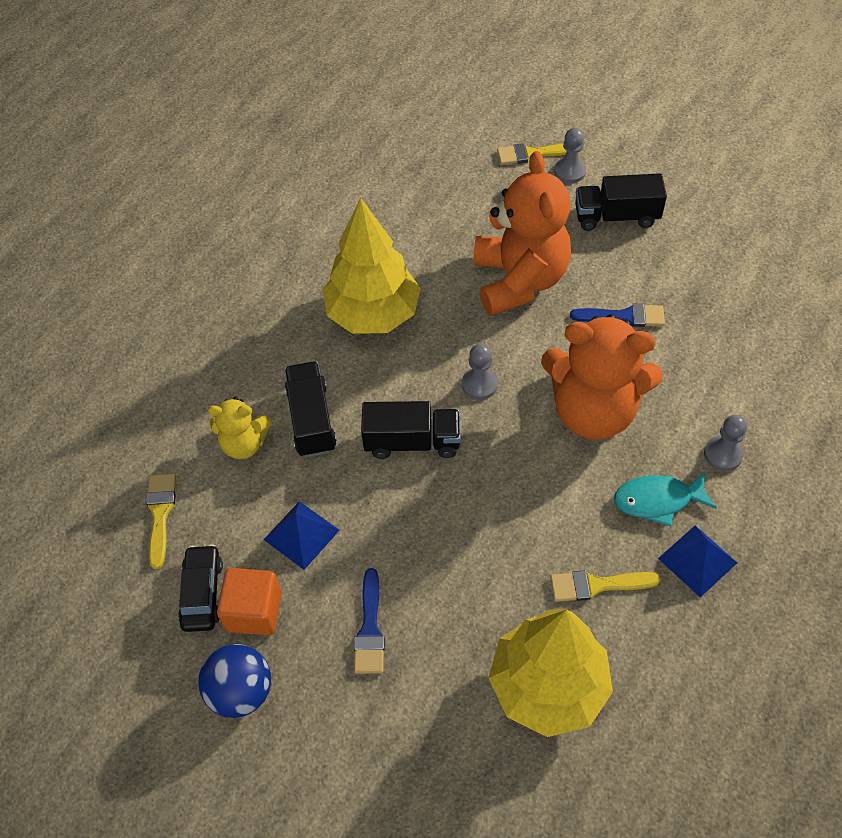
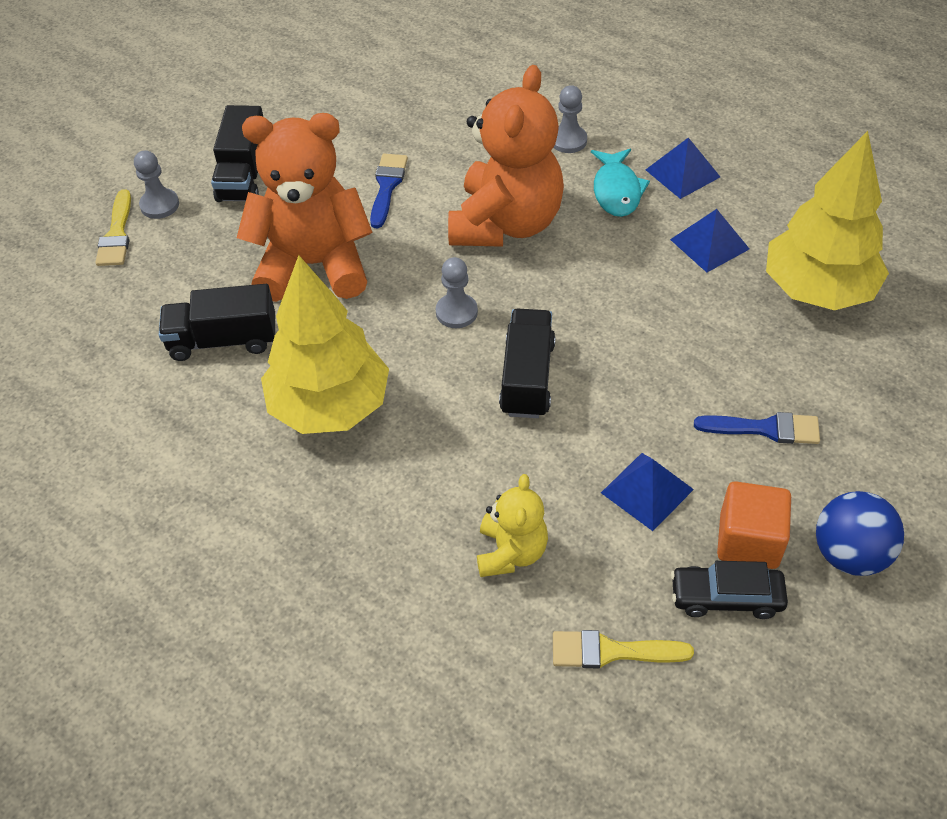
camera: 85 degrees left, 5 degrees down
(311, 420) = (483, 477): black truck -> black truck (223, 340)
(597, 585) = (709, 244): yellow brush -> blue pyramid

